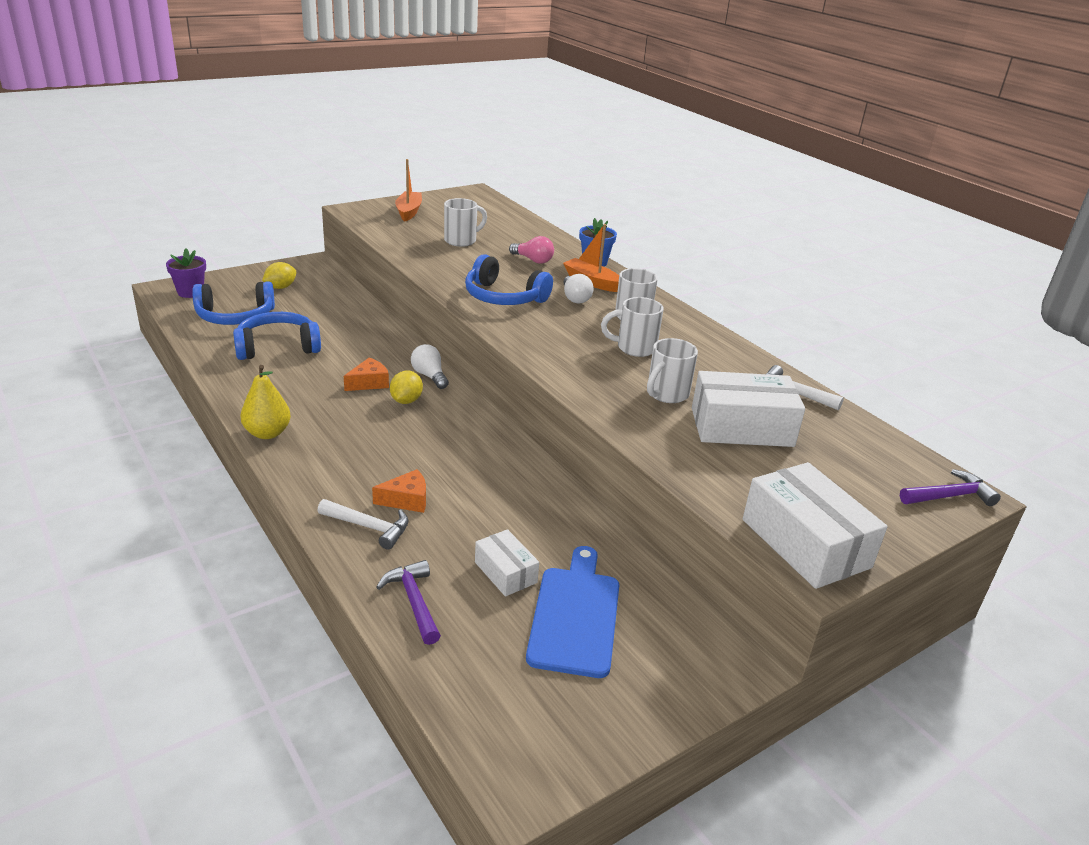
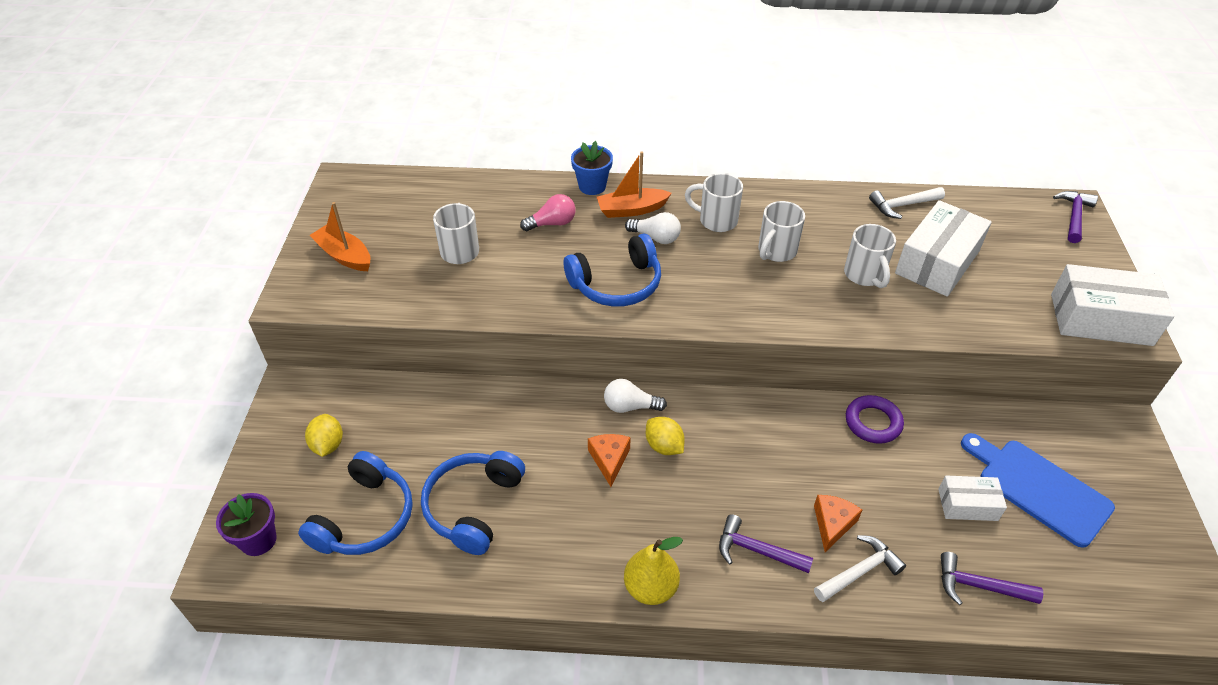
camera: 50 degrees left, 15 degrees up
(344, 469) = (756, 550): none -> purple hammer
(545, 493) = (873, 422): none -> purple ring

